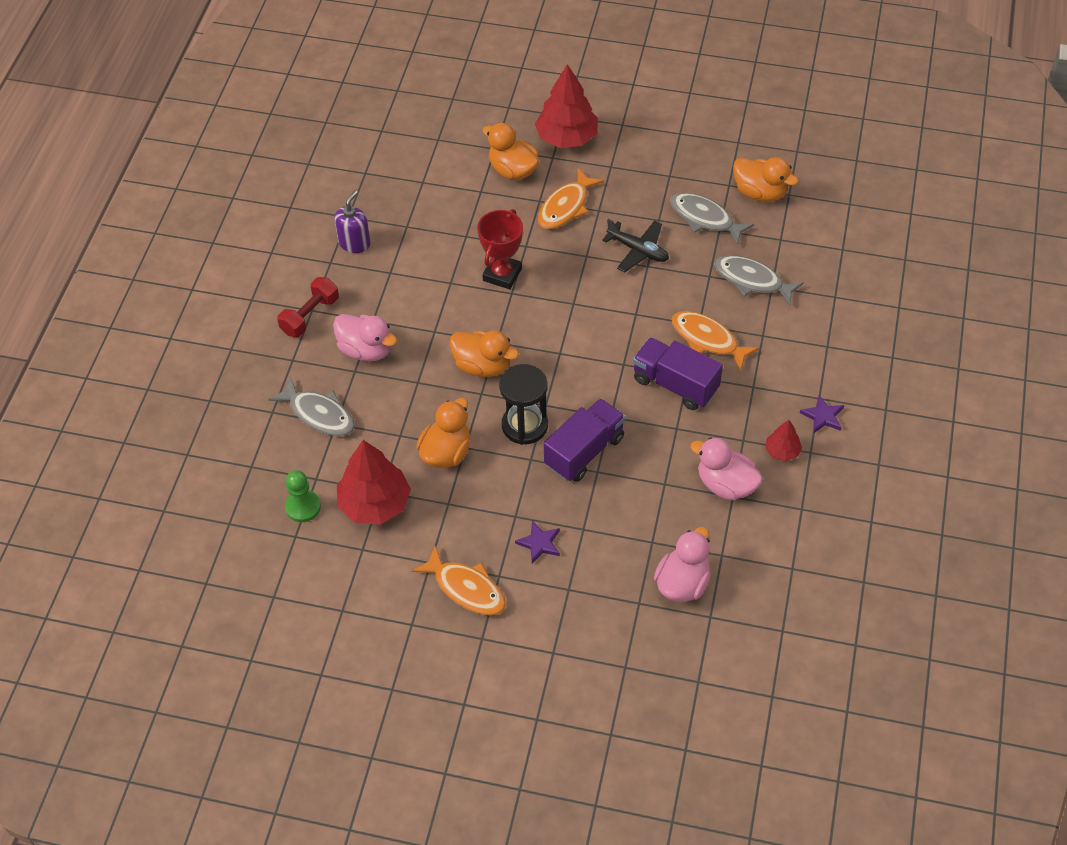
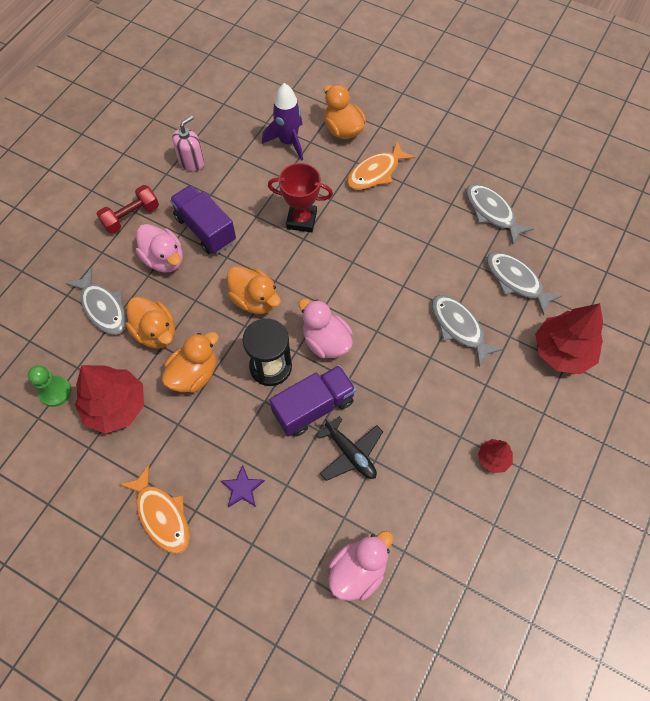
camera: 15 degrees right, 10 degrees up
(354, 243) = (191, 161): purple soap dispenser -> pink soap dispenser
(456, 197) = (288, 142): none -> purple rocket
(502, 274) = (301, 220): red trophy -> red trophy turned 60 degrees clockwise
(567, 137) = (397, 112): red tree -> red tree (562, 351)
(638, 250) = (424, 227): black plane -> black plane (350, 453)
(675, 384) = (416, 363): purple truck -> purple truck (205, 229)
(708, 340) = (459, 327): orange fish -> grey fish
(725, 485) = (430, 478): pink duck -> pink duck (326, 341)
(760, 193) = (547, 200): orange duck -> orange duck (156, 332)
(823, 416) = (542, 433): purple star -> none

